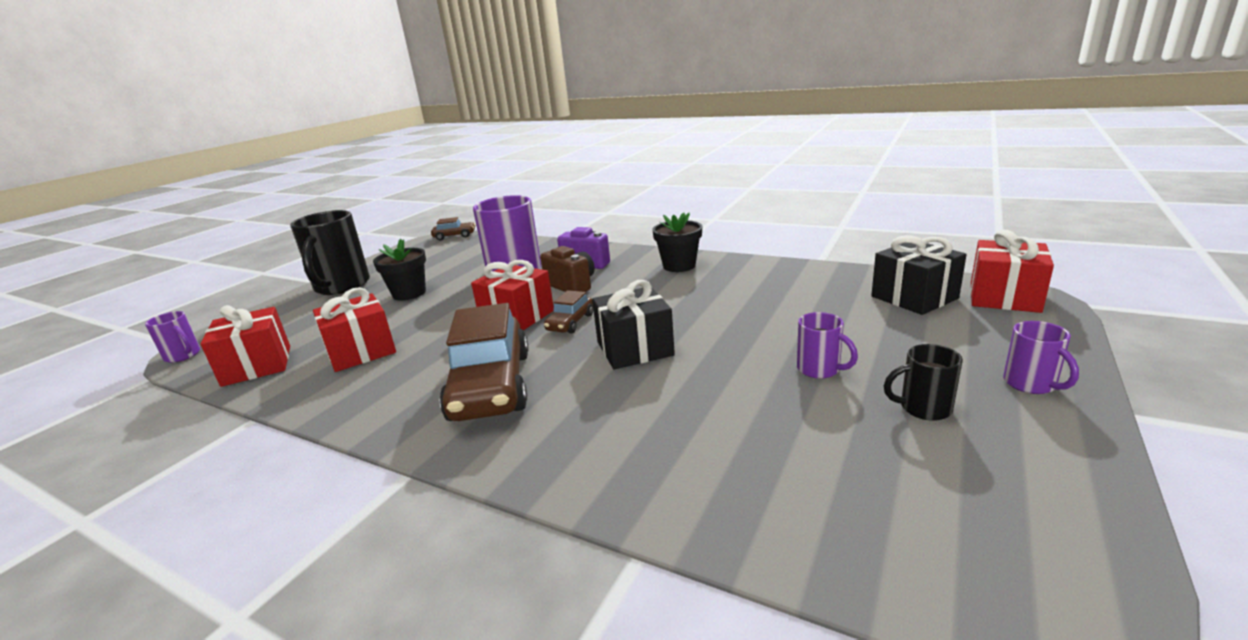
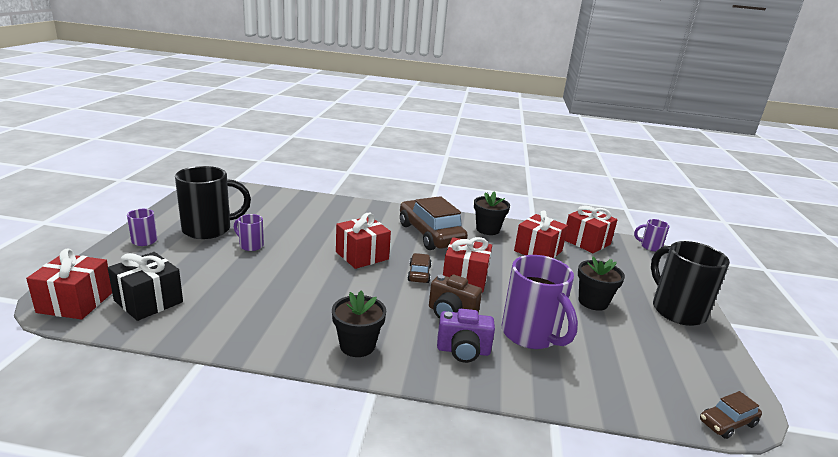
camera: 155 degrees right, 0 degrees up
(374, 395) = (487, 229): none -> black flower pot
(634, 348) = (362, 255): black gift -> red gift
(923, 408) = (209, 229): black mug -> black mug, size x2.05

